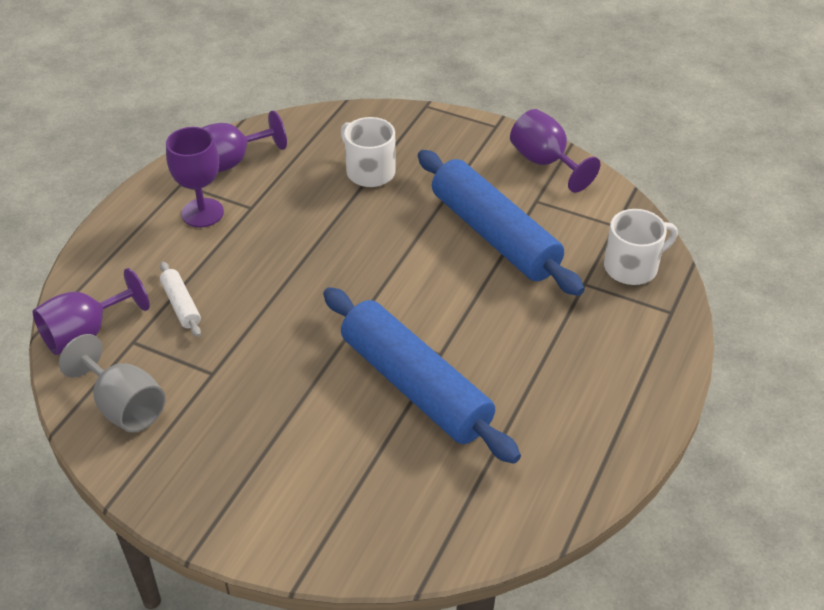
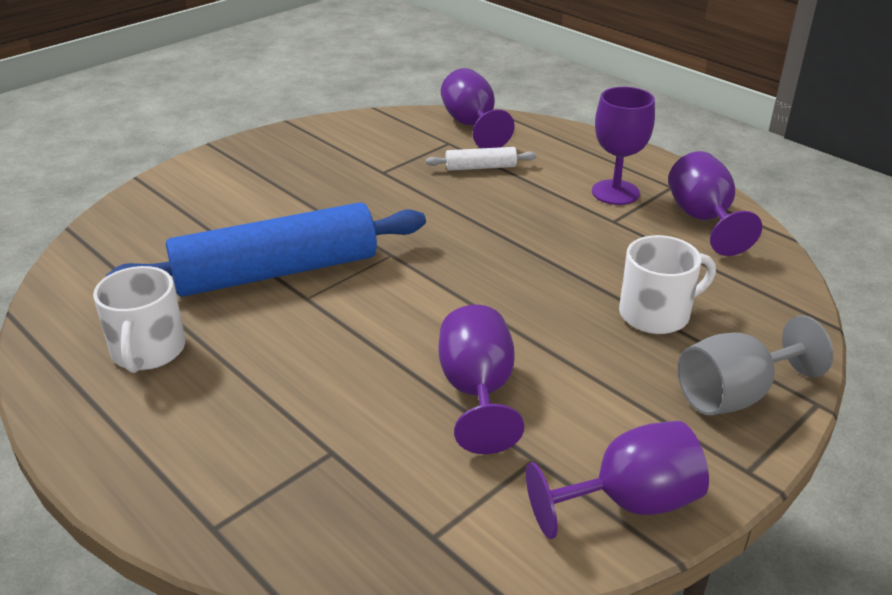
camera: 110 degrees right, 10 degrees down
(124, 406) = (377, 133): grey goblet -> grey goblet (735, 395)
(494, 235) = (477, 392): blue rolling pin -> purple goblet
(632, 267) = (329, 520): white mug -> white mug (148, 351)

